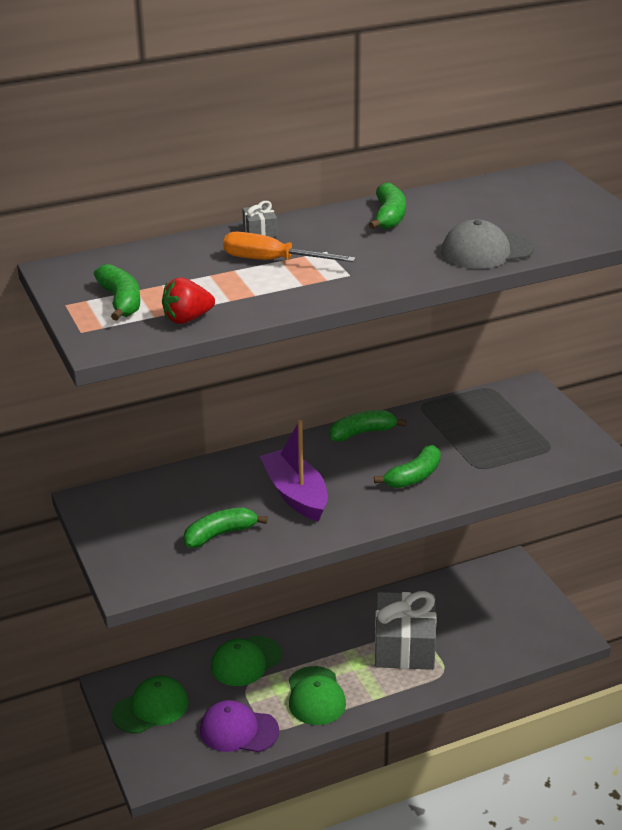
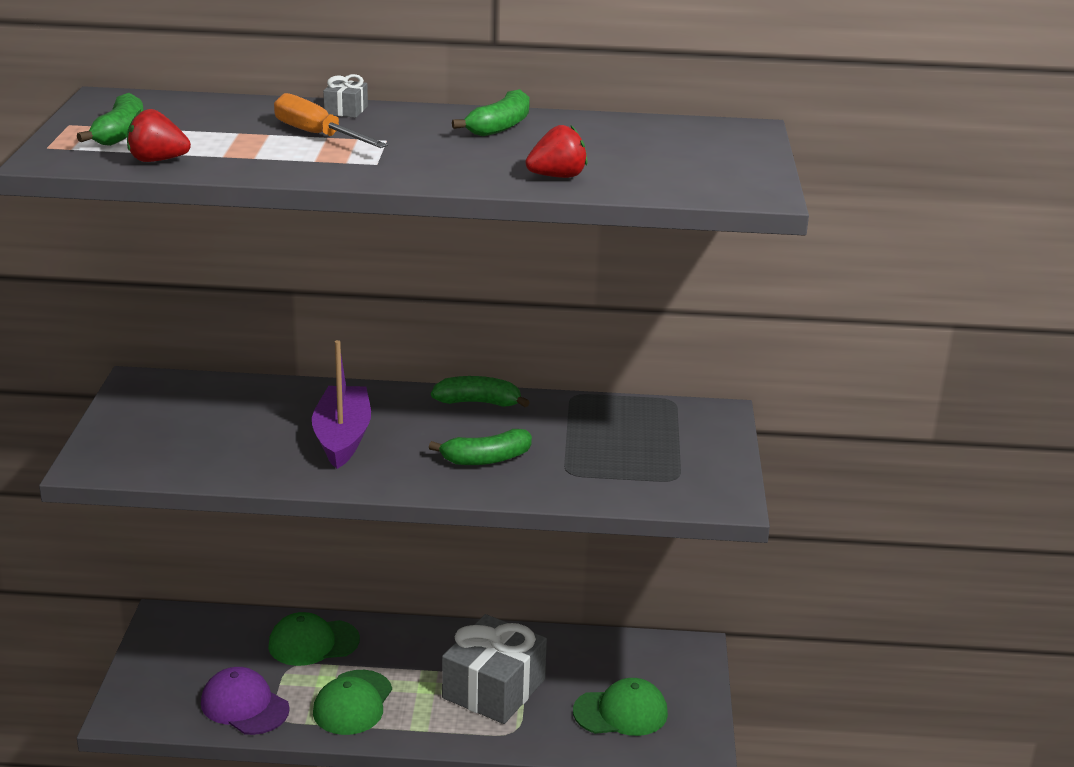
camera: 25 degrees right, 5 degrees down
(151, 708) = (180, 652): green cap -> green cap (621, 712)
(220, 534) = (225, 450): green banana -> none
(486, 251) = (557, 176): grey cap -> red strawberry

